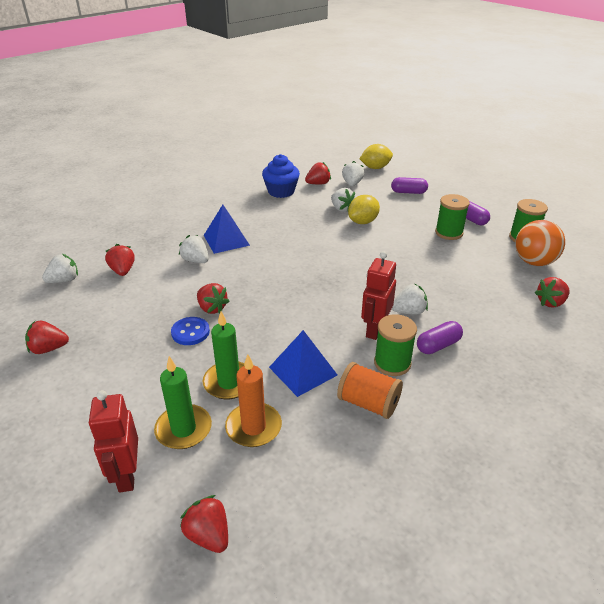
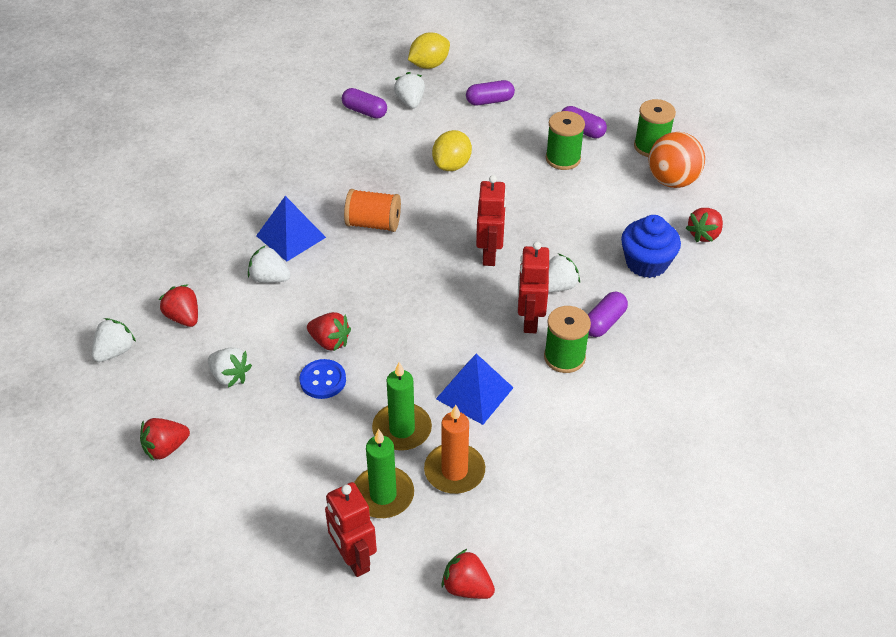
camera: 20 degrees left, 10 degrees up
(281, 191) = (321, 137): blue cupcake -> blue cupcake (646, 263)
(318, 184) = (364, 111): red strawberry -> purple capsule
(341, 209) = (415, 149): white strawberry -> white strawberry (230, 376)
(364, 279) = (490, 254): none -> red robot
(368, 403) = (558, 411): orange spool -> orange spool (373, 224)

